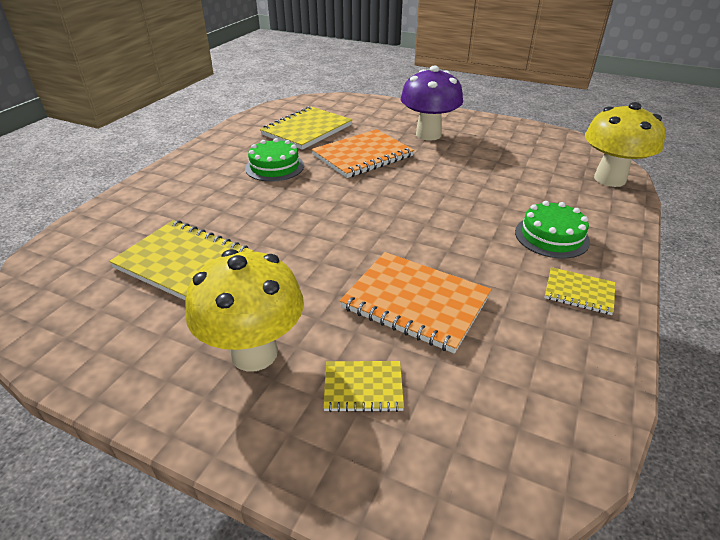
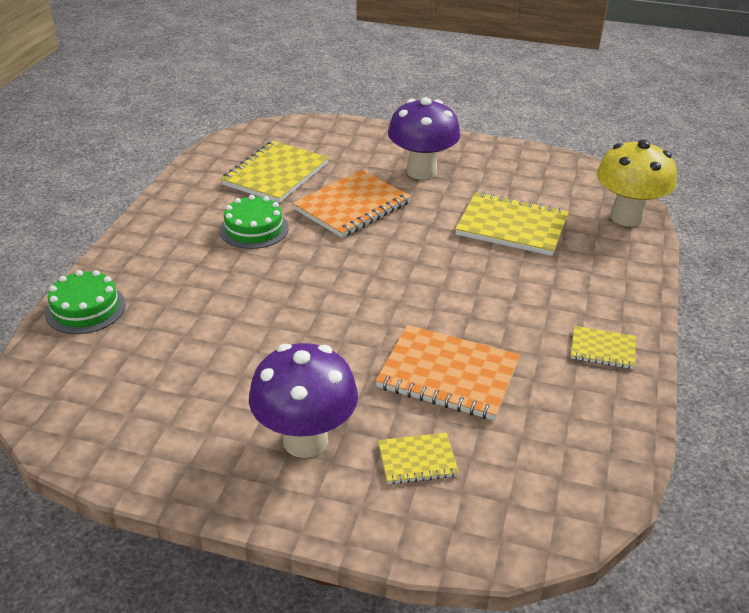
camera: 10 degrees left, 0 degrees up
(184, 263) = (196, 355): yellow notebook -> yellow notebook (512, 227)
(254, 353) = (305, 440): yellow mushroom -> purple mushroom
(551, 236) = (572, 291): green cake -> green cake (85, 309)

